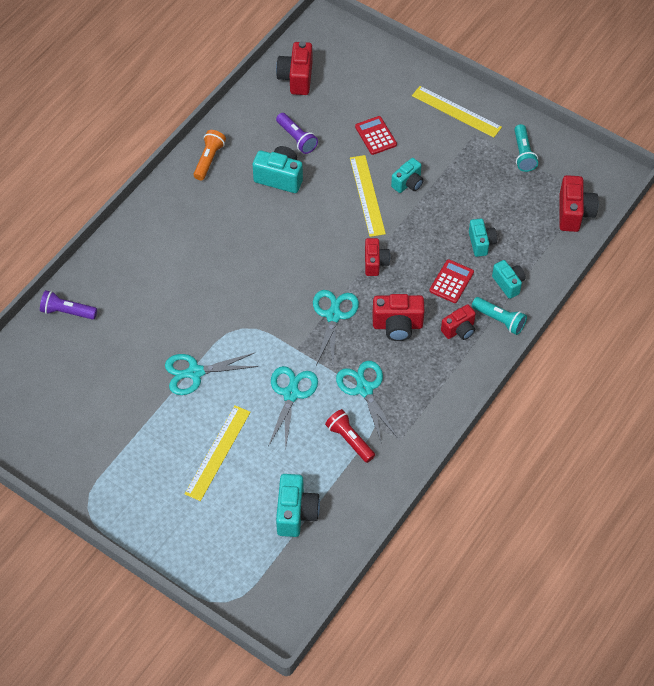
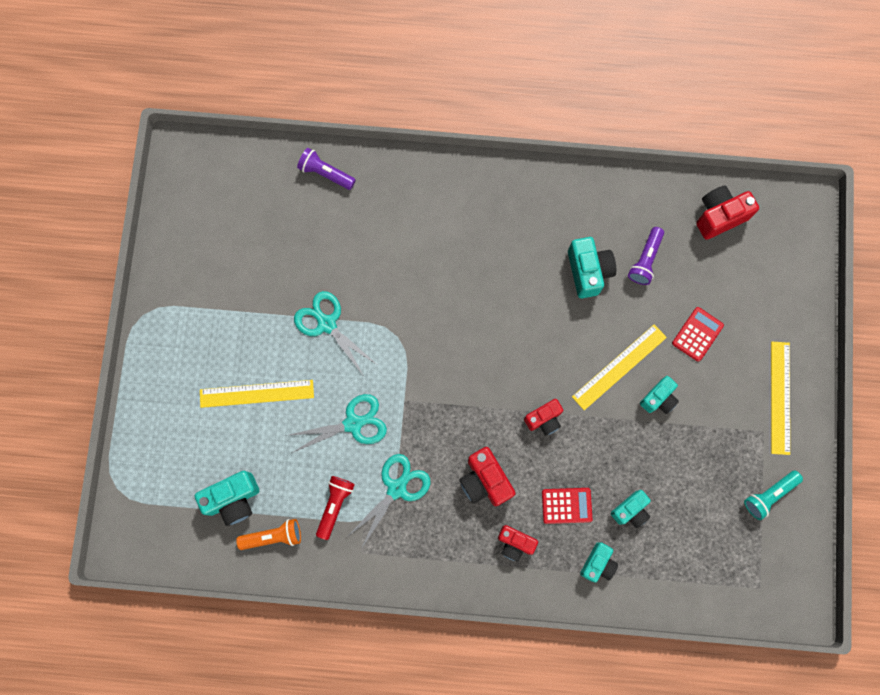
camera: 60 degrees right, 20 degrees up
(67, 312) = (325, 173): purple flashlight -> purple flashlight turned 45 degrees counterclockwise
(209, 159) = (568, 193): orange flashlight -> orange flashlight (273, 536)
(333, 316) = (460, 413): turquoise scissors -> none
(408, 183) = (658, 399): turquoise camera -> turquoise camera turned 60 degrees counterclockwise
(499, 320) = (549, 577): turquoise flashlight -> none
(574, 213) = (726, 586): red camera -> none

